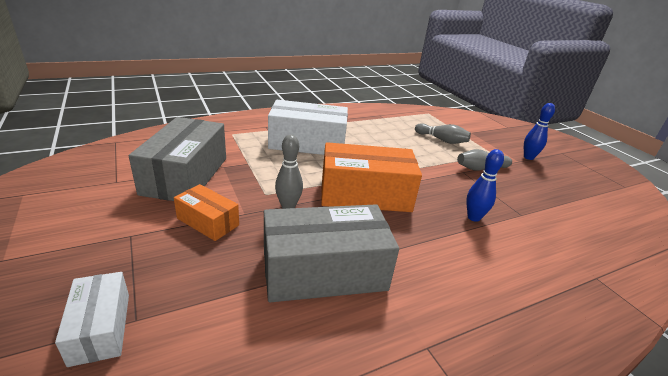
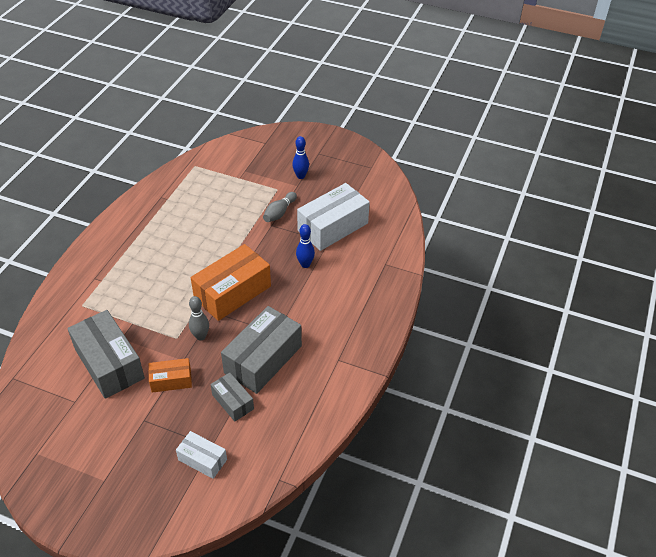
camera: 40 degrees left, 15 degrees up
(231, 289) = (233, 402): none -> grey box
(307, 143) = (147, 273): white box -> white box (333, 227)
(442, 140) = (232, 197): grey bowling pin -> none

